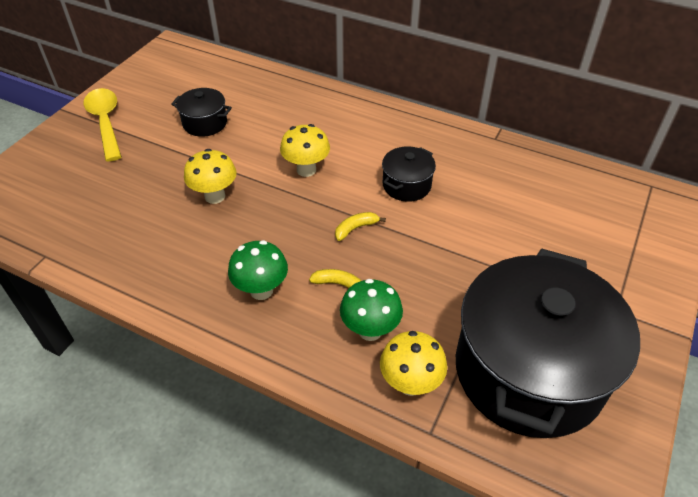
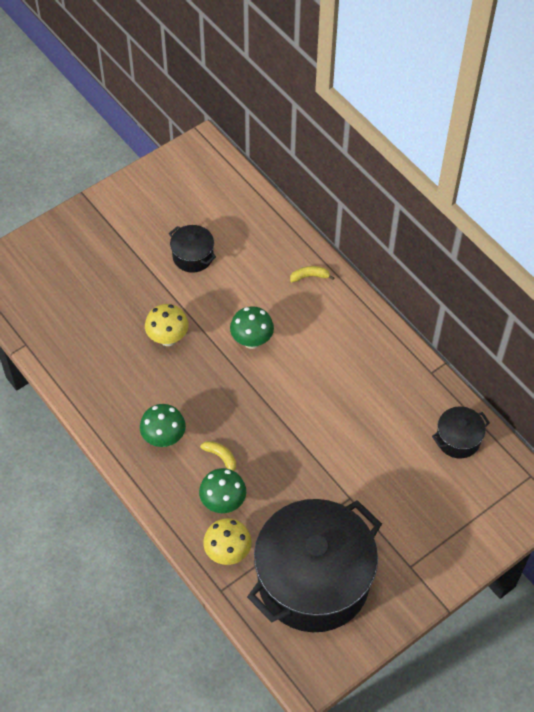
camera: 25 degrees right, 10 degrees up
(105, 122) = (112, 223): yellow spoon -> none
(306, 170) = (252, 341): yellow mushroom -> green mushroom
(355, 228) = (260, 414): yellow banana -> yellow banana (309, 276)
(406, 185) = (324, 390): black pot -> black pot (458, 439)

